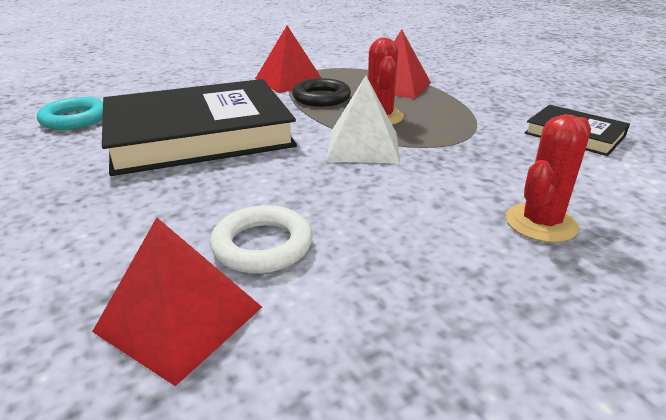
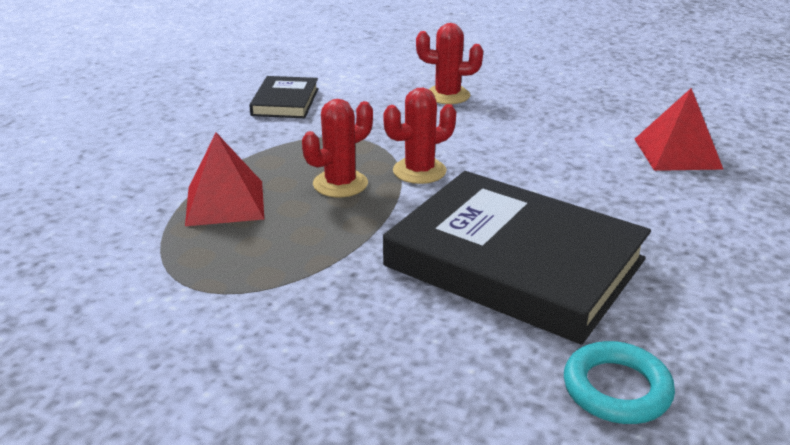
camera: 125 degrees left, 0 degrees up
(262, 245) = (598, 157): white ring -> none
(289, 81) = (276, 288): red pyramid -> none
(321, 98) = (319, 236): black ring -> none
(363, 146) = (419, 171): white pyramid -> red cactus

